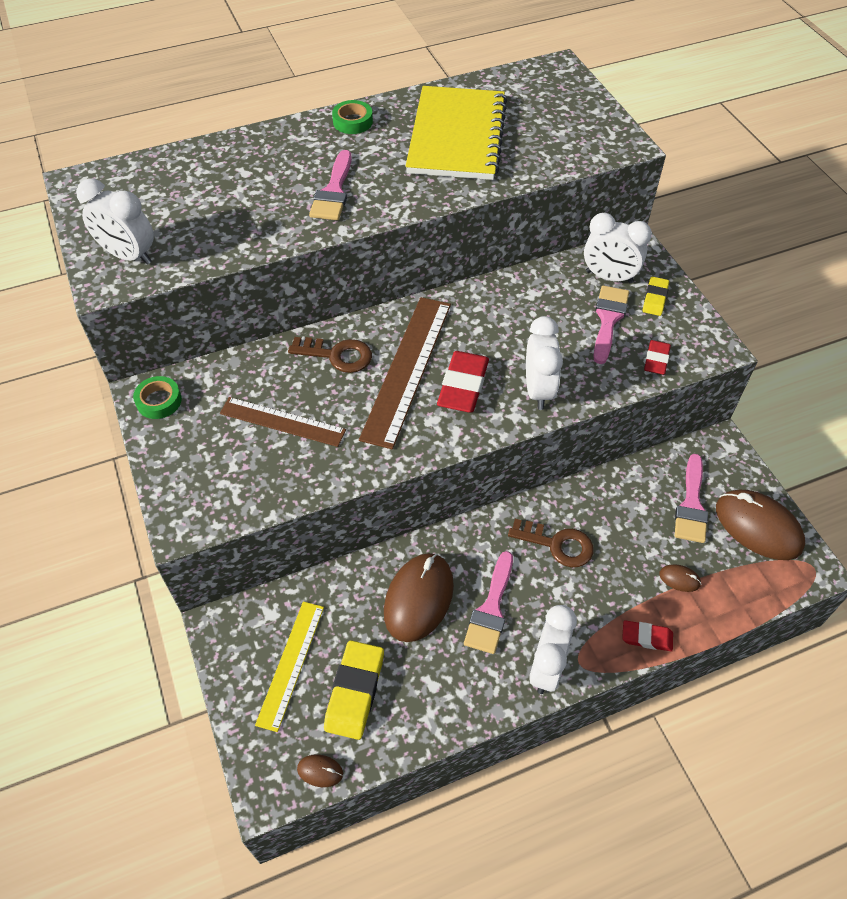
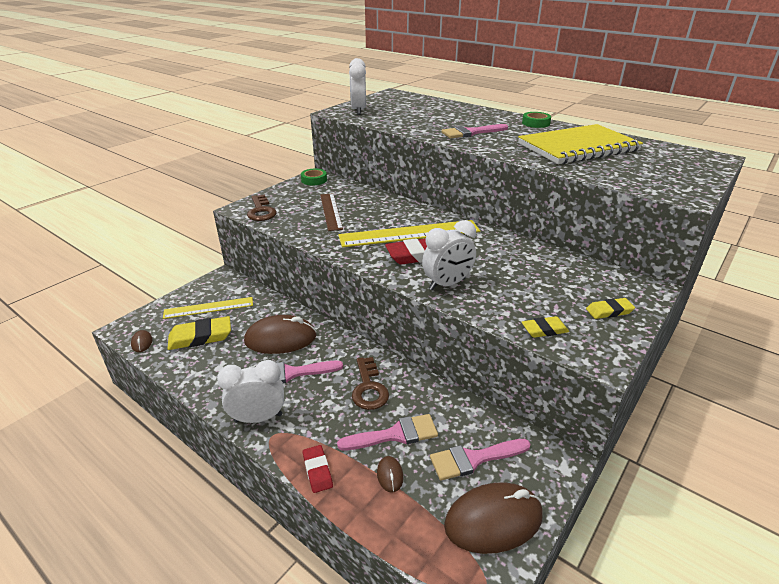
camera: 60 degrees right, 20 degrees down
(337, 355) = (395, 211): brown key -> brown key (261, 211)
(407, 369) = (409, 234): brown ruler -> yellow ruler
(608, 319) = (554, 295): pink brush -> pink brush (395, 434)
(609, 277) = (598, 283): white clock -> none
(656, 360) = (544, 330): red eraser -> yellow eraser
(758, 527) = (493, 520): brown mouse -> brown mouse turned 60 degrees clockwise

